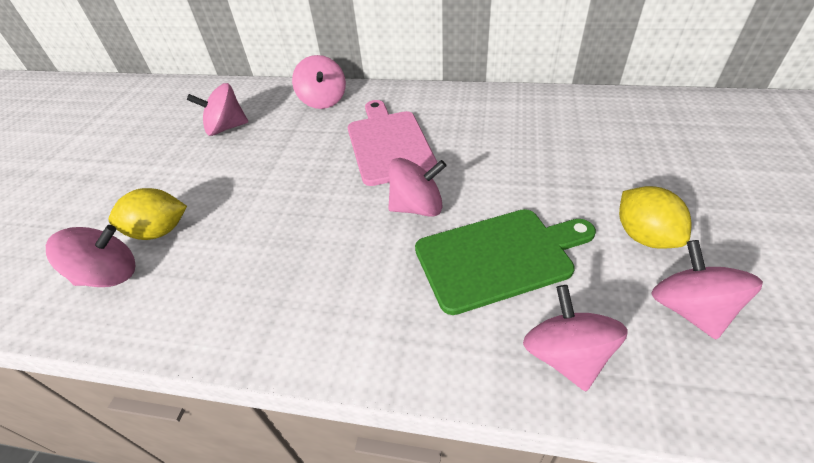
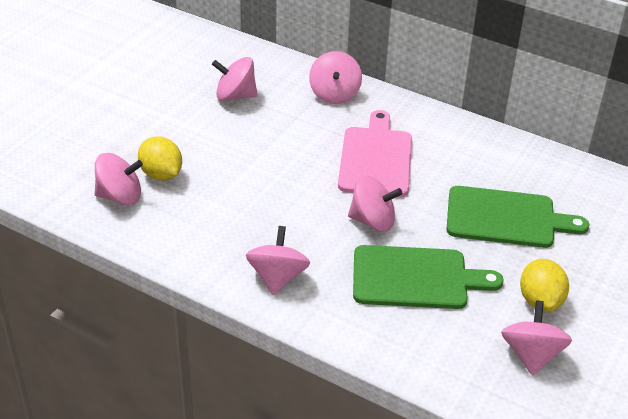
camera: 15 degrees right, 5 degrees down
(159, 231) = (161, 174): yellow lemon -> yellow lemon turned 45 degrees clockwise
(546, 160) = (506, 218): none -> green cutting board
(565, 355) = (422, 351): pink spinning top -> pink spinning top (277, 277)

